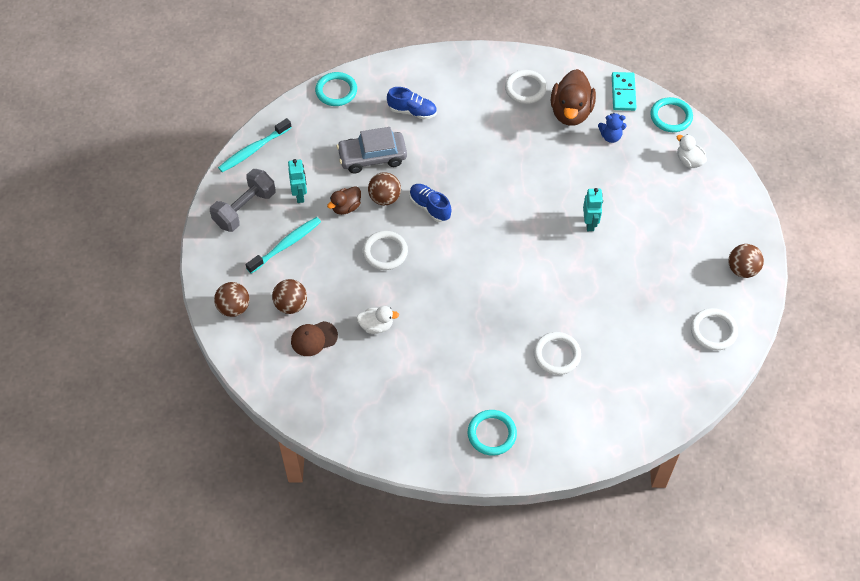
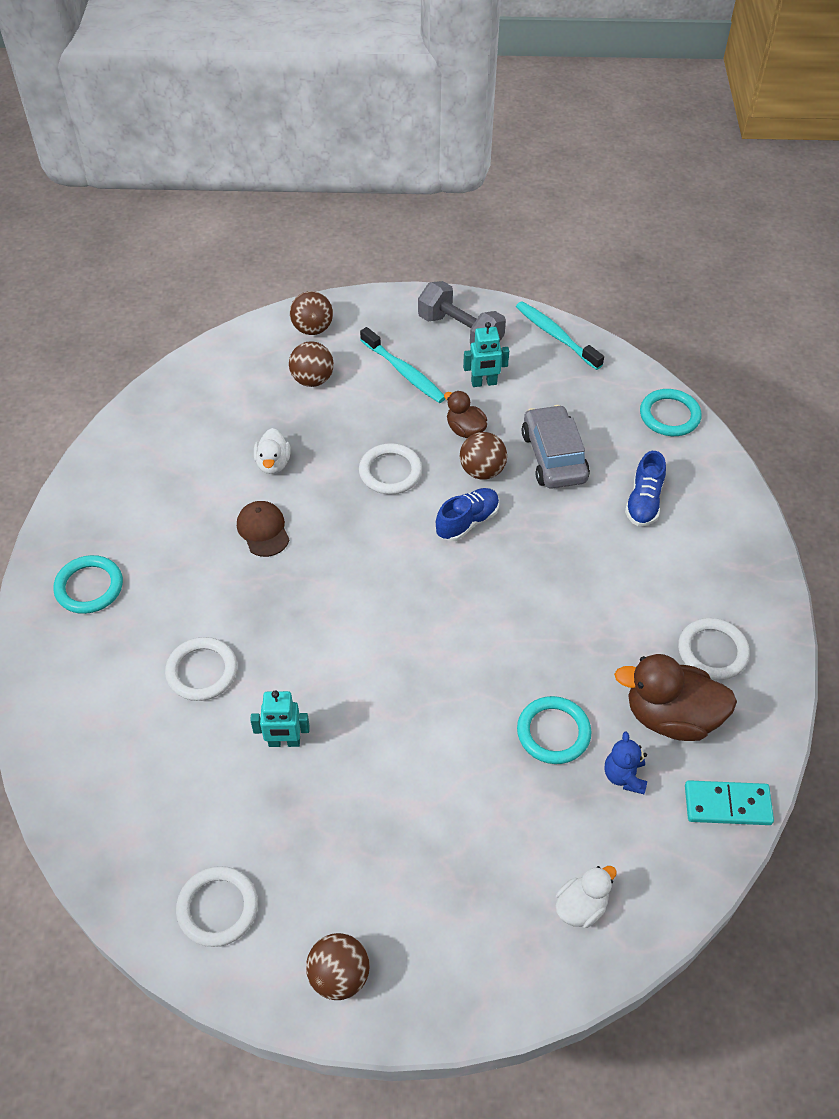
camera: 90 degrees right, 5 degrees down
(314, 338) = (260, 402): brown cap -> brown cap (263, 530)
(590, 223) = (439, 731): turquoise robot -> turquoise robot (284, 742)
(671, 117) = (682, 884): turquoise ring -> turquoise ring (553, 732)

